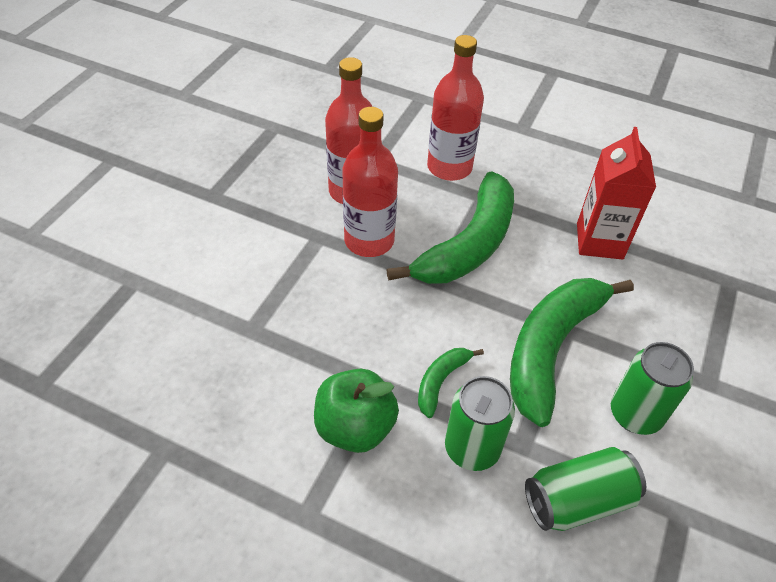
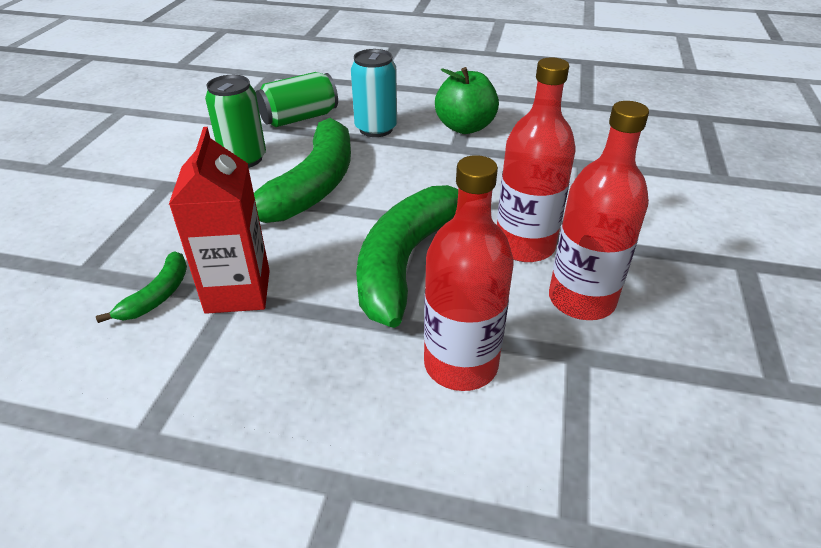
camera: 170 degrees right, 10 degrees down
(441, 381) = (408, 155): green banana -> green banana (158, 295)
(472, 448) = (376, 129): green can -> turquoise can

